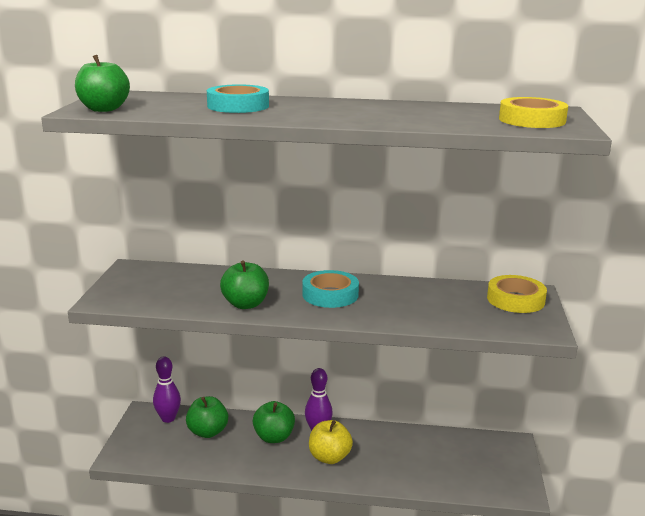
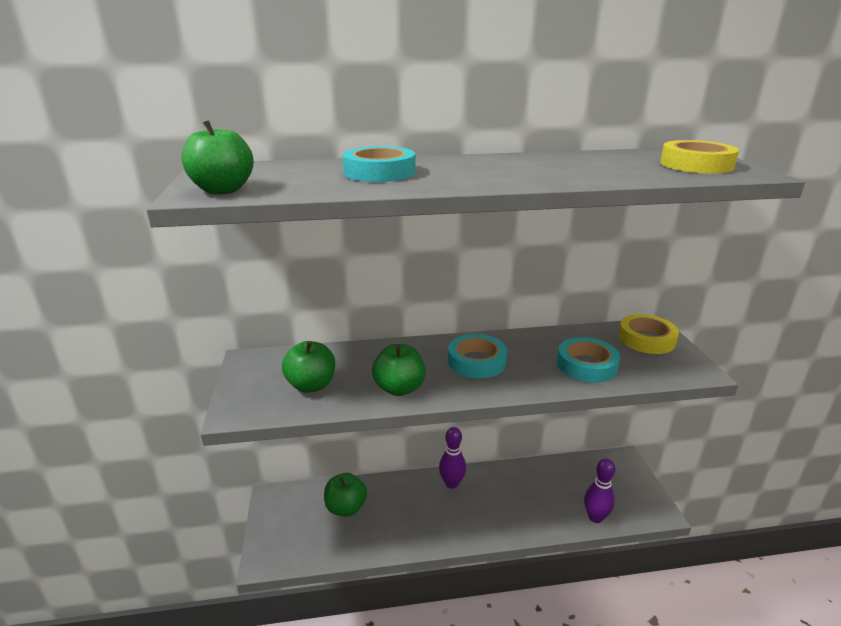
camera: 15 degrees left, 5 degrees up
(168, 418) = (299, 500): purple bowling pin -> purple bowling pin (595, 517)
(274, 437) = (413, 500): green apple -> green apple (311, 385)
(329, 457) = (476, 511): yellow apple -> none
(434, 311) = (586, 365): none -> turquoise tape

